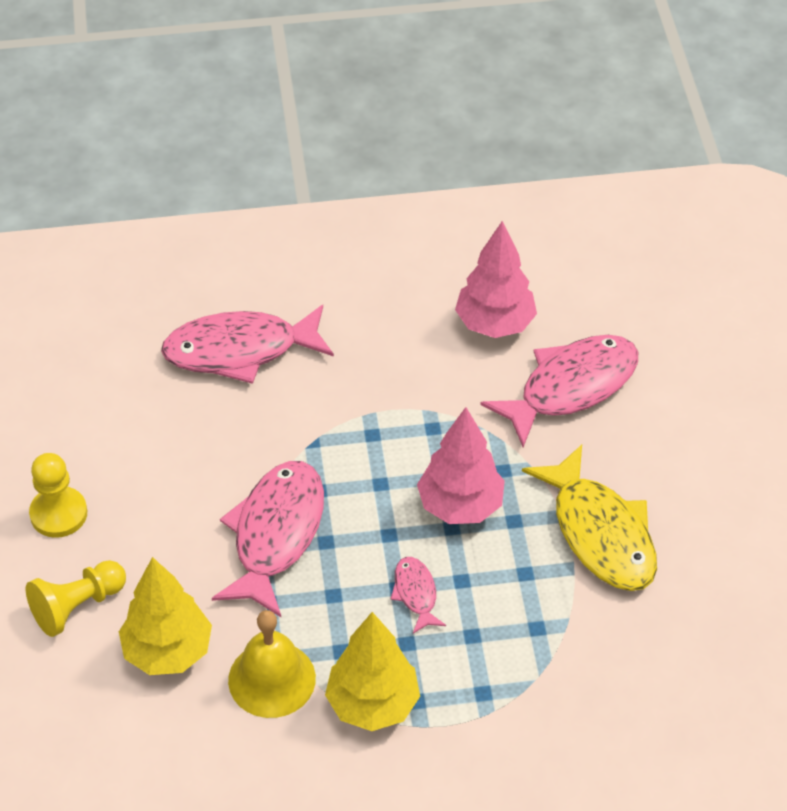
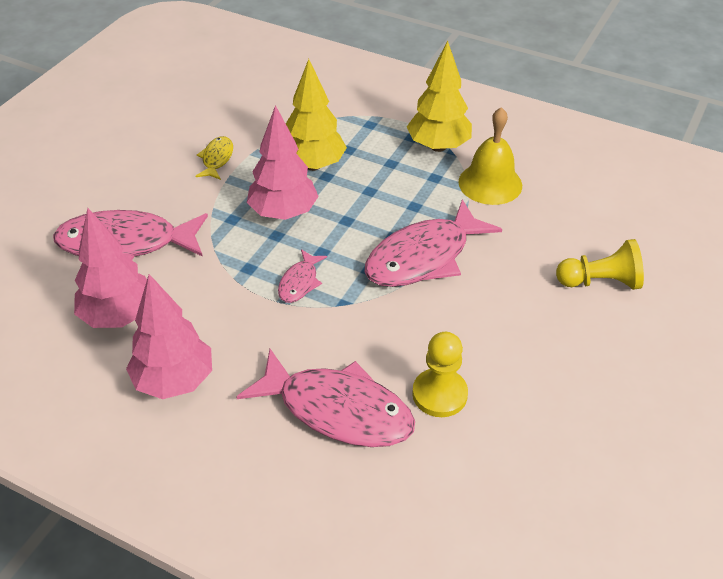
camera: 145 degrees left, 5 degrees down
(58, 514) = (582, 353): yellow pawn -> yellow pawn (439, 394)
(168, 651) = (549, 226): yellow tree -> yellow tree (313, 165)
(390, 302) = (174, 381): none -> pink tree
(416, 594) = (361, 182): pink fish -> pink fish (299, 282)
(599, 533) = (217, 159): yellow fish -> yellow fish, size x0.47

